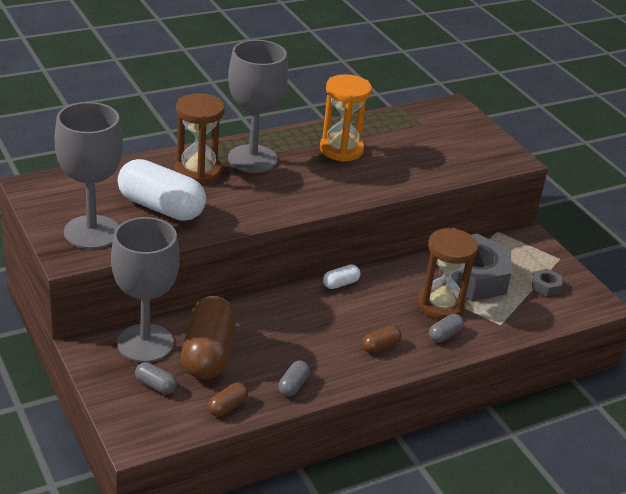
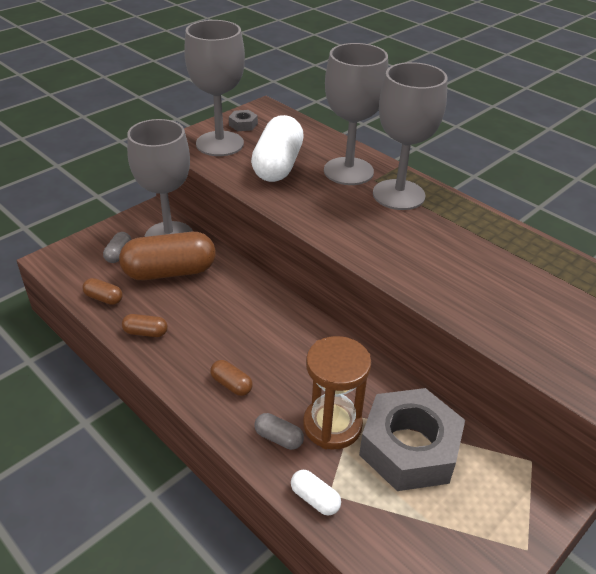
camera: 75 degrees right, 5 degrees up
(198, 172) = (348, 171): brown hourglass -> grey goblet
(293, 386) = (145, 332): grey capsule -> brown capsule
(340, 284) = (320, 334): white capsule -> white capsule (315, 499)
(341, 150) = (473, 246): orange hourglass -> none
(545, 286) = (445, 538): grey nut -> grey nut (243, 124)

